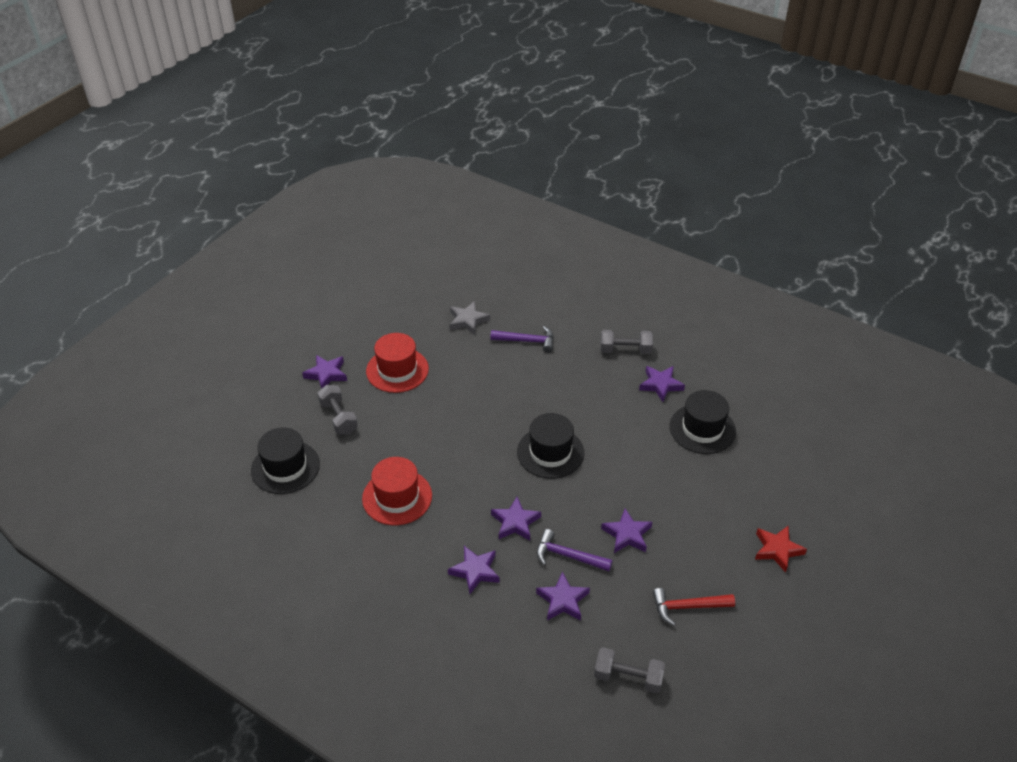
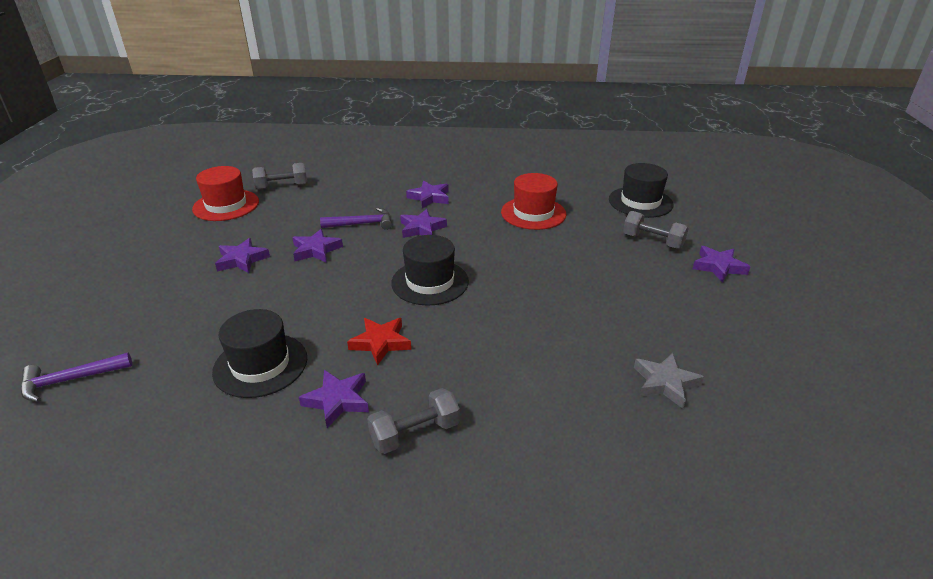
camera: 150 degrees right, 10 degrees down
(397, 370) = (662, 295): red hat -> red hat (226, 205)
(527, 341) = (561, 387): purple hammer -> purple hammer (70, 380)
(563, 600) = (350, 203): purple star -> purple star (242, 260)
(687, 607) = (244, 226): red hammer -> none
(777, 550) = (157, 283): red star -> red star (380, 343)

